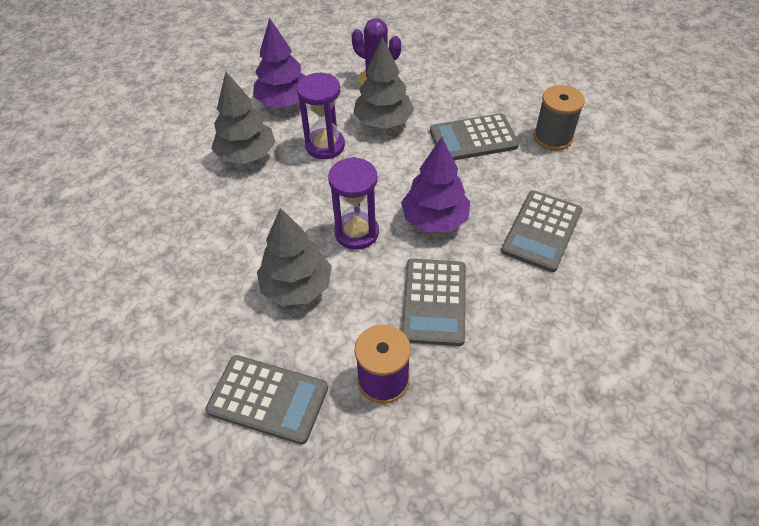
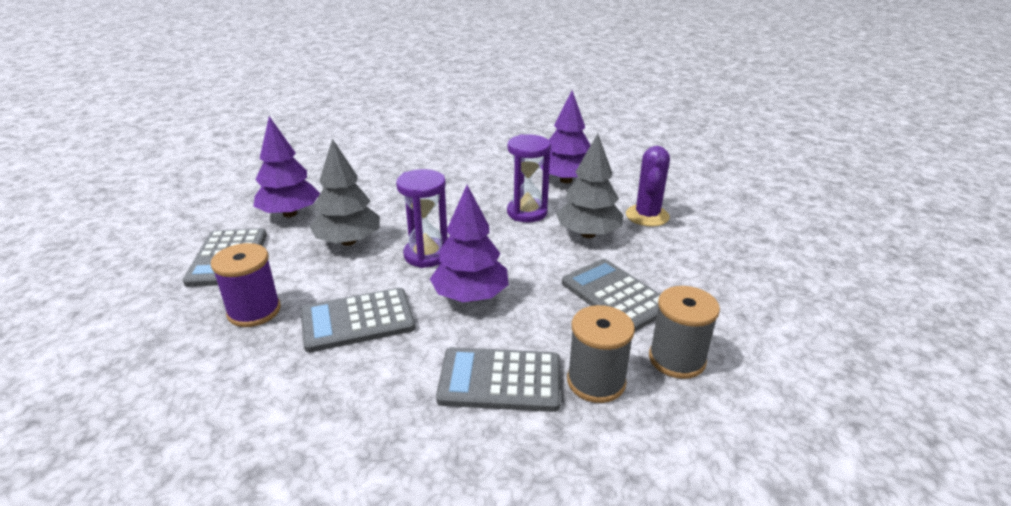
camera: 65 degrees right, 20 degrees down
(201, 331) = (290, 213): none -> purple tree
(246, 155) = (486, 182): grey tree -> none
(560, 183) = (596, 381): none -> grey spool

